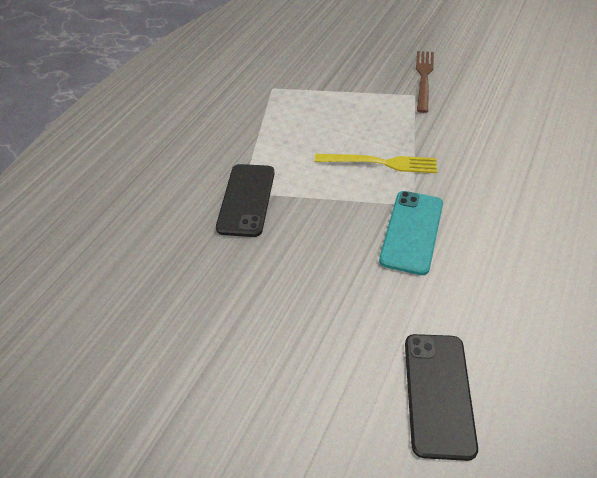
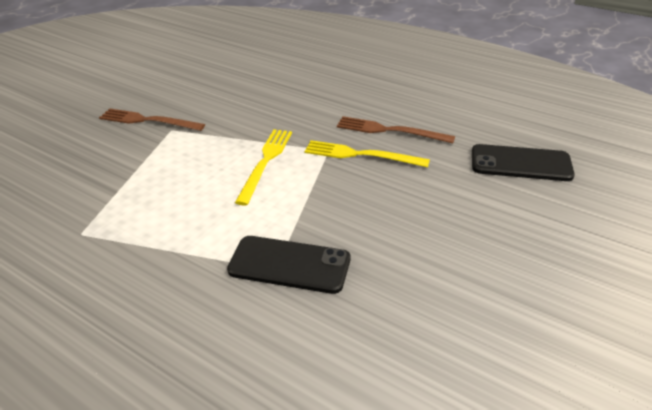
camera: 85 degrees left, 10 degrees down
(412, 231) = (361, 155): turquoise phone -> yellow fork
(469, 254) = (390, 131): none -> brown fork

